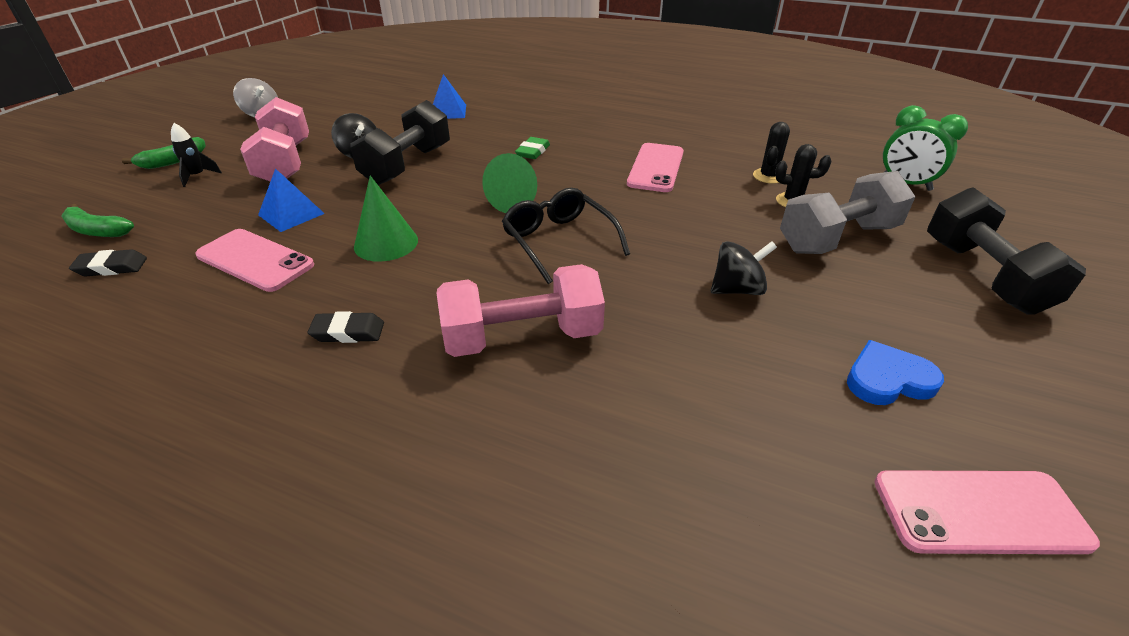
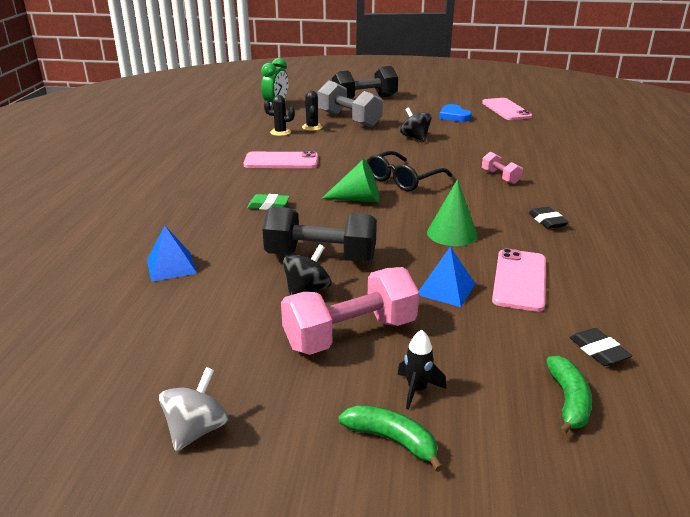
camera: 105 degrees left, 10 degrees down
(522, 337) = (500, 177): pink dumbbell -> pink dumbbell, size x0.51

